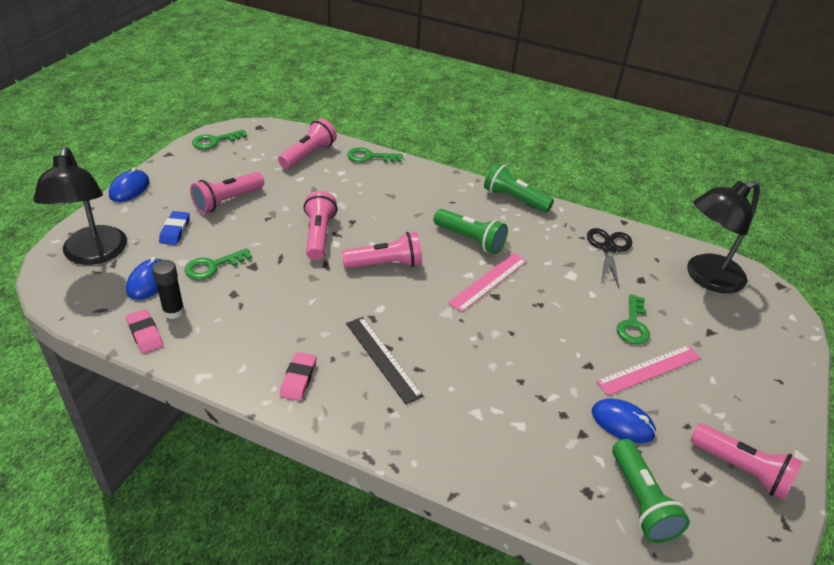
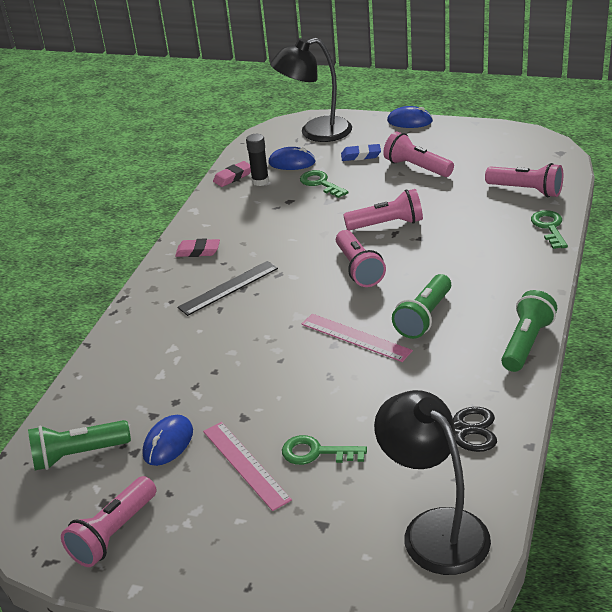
camera: 90 degrees right, 5 degrees down
(214, 141) = (514, 137): green key -> none

